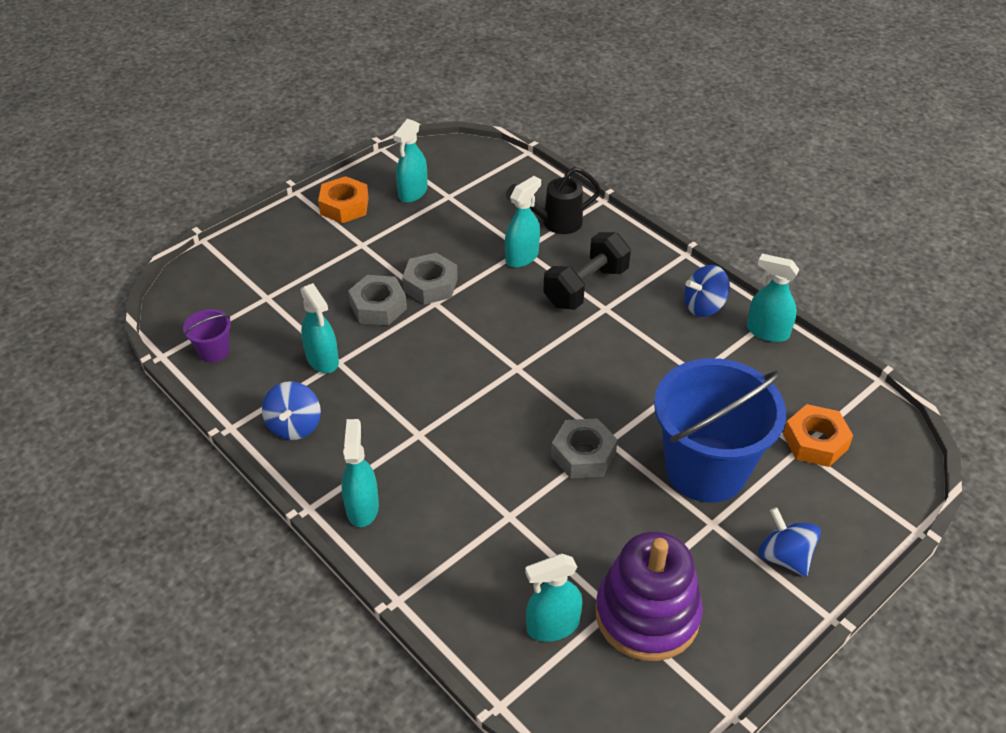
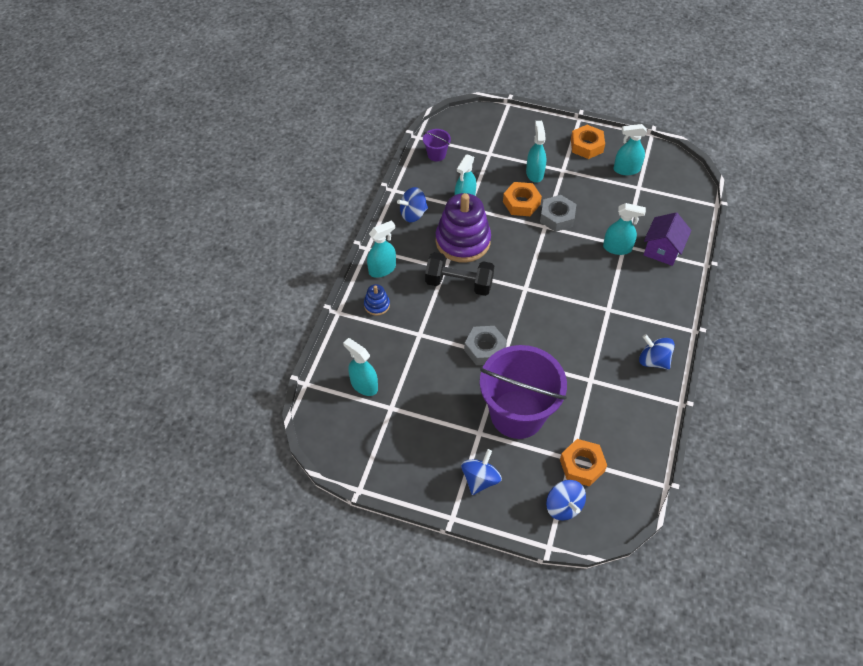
camera: 60 degrees right, 10 degrees up
(378, 306) = (521, 203): grey nut -> orange nut
(421, 544) = (377, 305): none -> blue stacking toy
(555, 223) = (662, 250): black watering can -> purple house
(586, 287) = (618, 291): black dumbbell -> black dumbbell (459, 283)
(647, 615) = (397, 425): purple stacking toy -> purple stacking toy (463, 241)
(706, 469) = (517, 414): blue bucket -> purple bucket
(767, 331) = (659, 404): turquoise spray bottle -> turquoise spray bottle (534, 173)
(865, 488) = (563, 506): none -> blue spinning top

